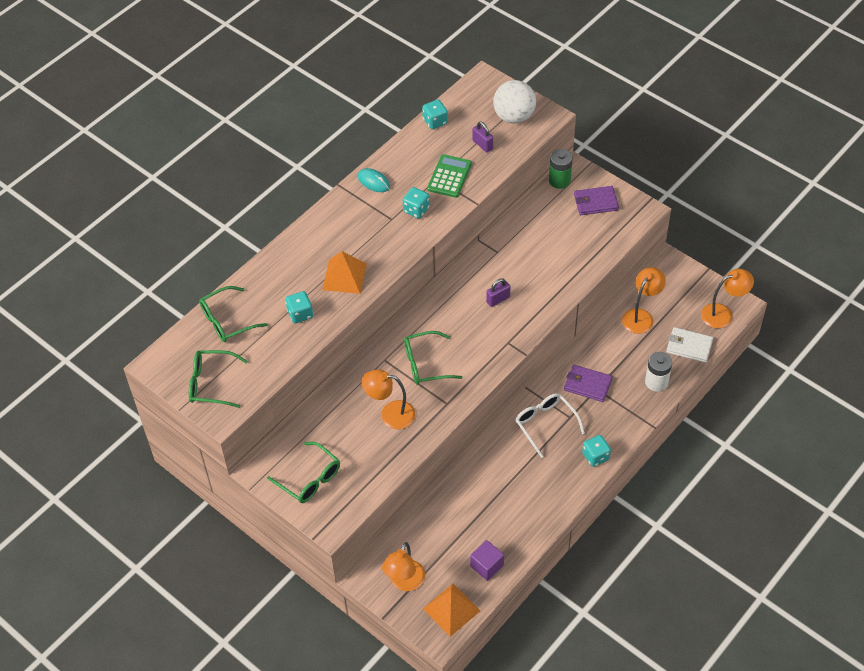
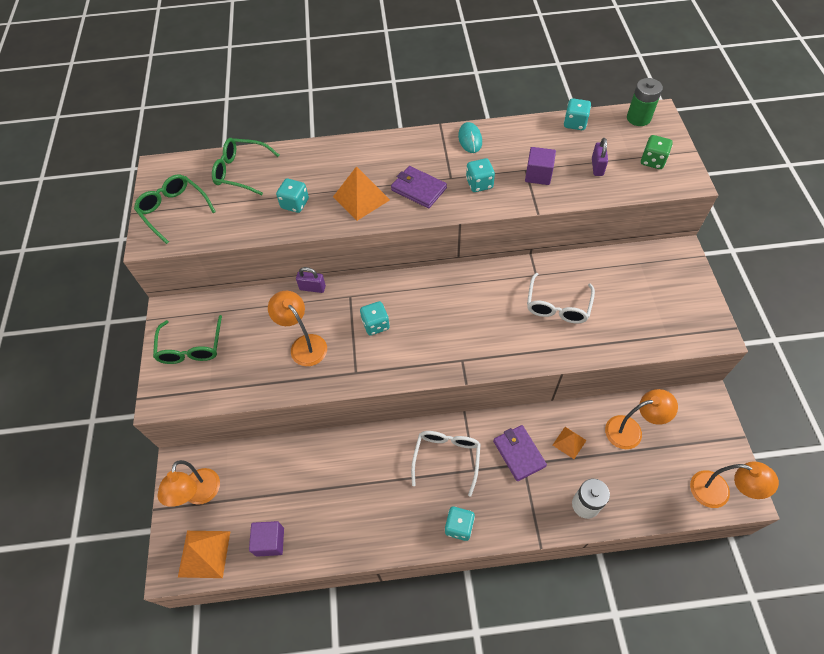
camera: 45 degrees right, 5 degrees up
(404, 582) = (200, 494): orange lamp -> orange lamp turned 60 degrees counterclockwise
(425, 364) = (375, 324): green glasses -> turquoise dice
(449, 176) = (538, 175): green calculator -> purple cube
(498, 299) = (493, 316): purple padlock -> purple padlock (312, 288)
(514, 117) = (652, 161): white ball -> green dice
(532, 263) = (557, 306): none -> white glasses
(559, 180) = (656, 252): green battery -> green battery (638, 118)
(595, 202) = (672, 294): purple wallet -> purple wallet (418, 189)
(611, 353) = (569, 442): none -> orange pyramid
(689, 346) = (651, 497): white wallet -> none

